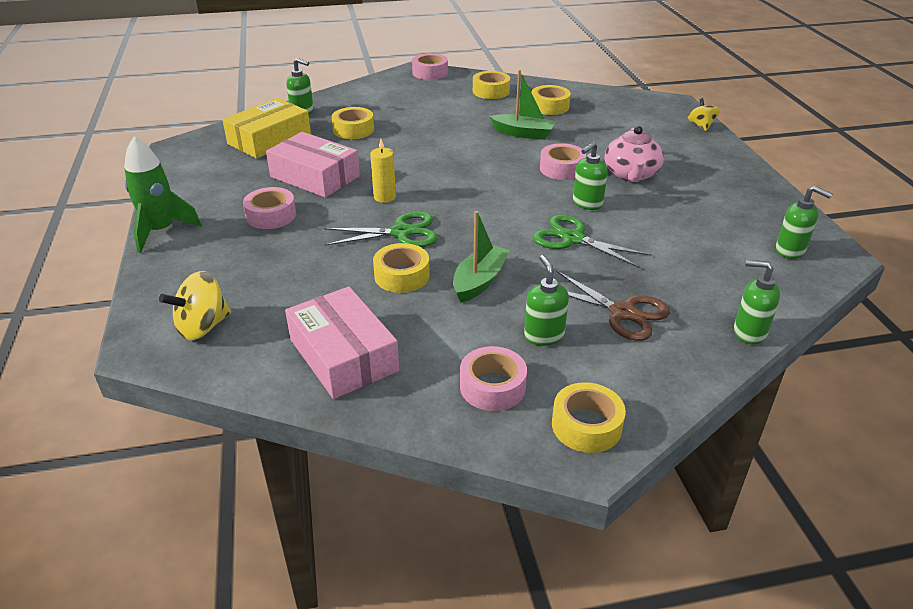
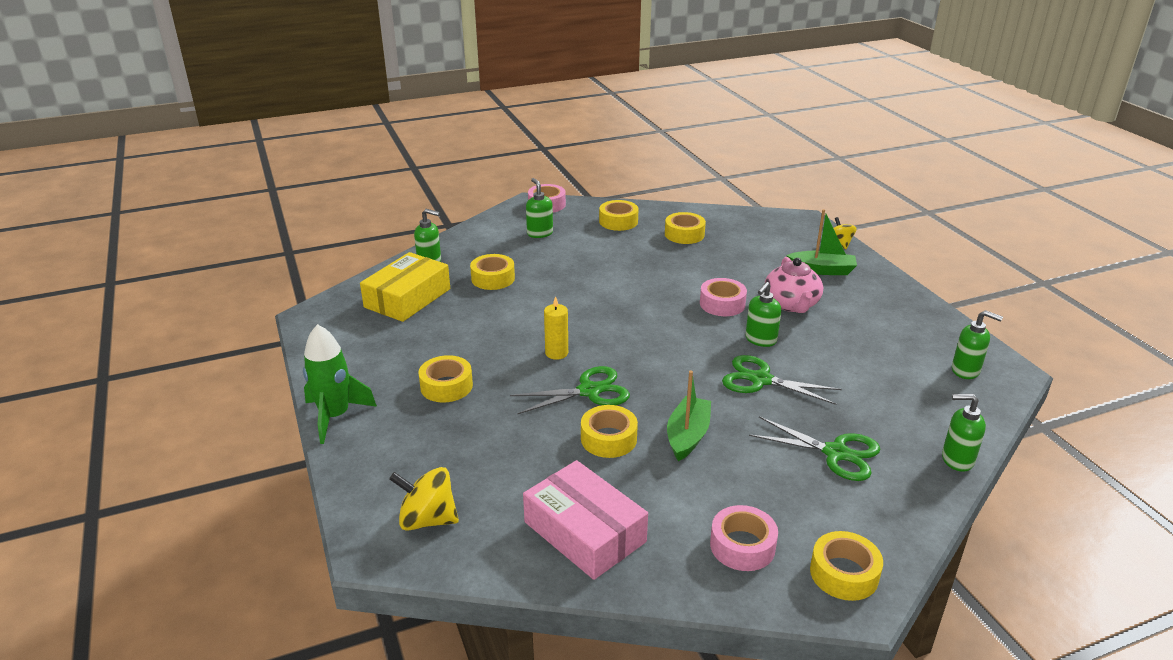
camera: 10 degrees left, 5 degrees down
(202, 327) = (427, 519): yellow spinning top -> yellow spinning top turned 60 degrees clockwise
(271, 215) = (446, 386): pink tape -> yellow tape
(315, 176) = (474, 336): pink box -> none
(523, 133) = (669, 267): green boat -> green boat (822, 270)
(543, 335) = (771, 486): green soap dispenser -> green soap dispenser (539, 233)
(622, 312) = (835, 453): brown scissors -> green scissors

